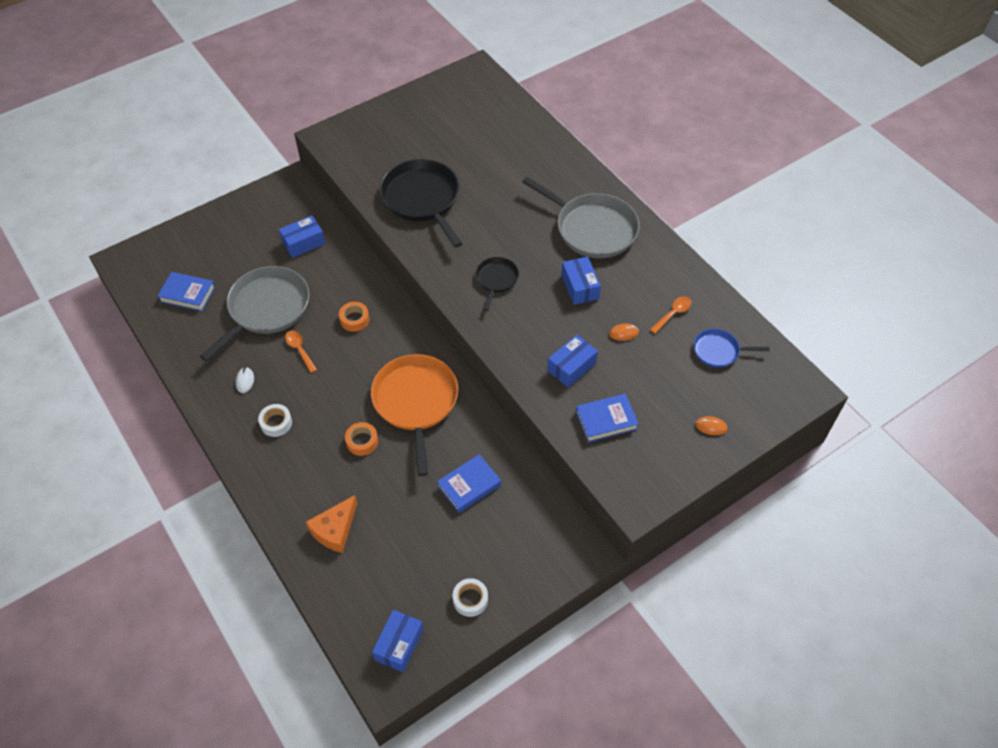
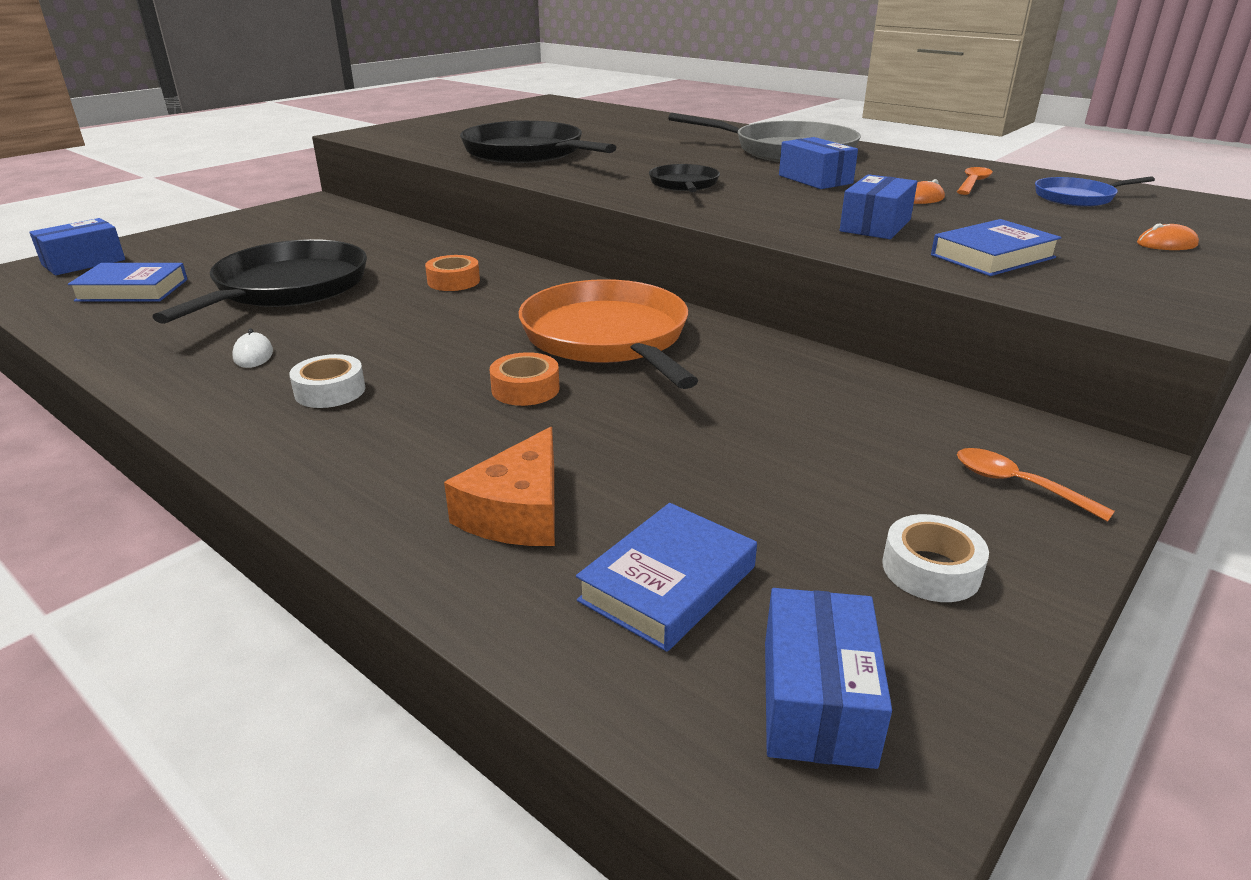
camera: 15 degrees left, 25 degrees down
(266, 309) = (287, 288): grey pan -> black pan
(300, 350) = (361, 315): orange spoon -> orange spoon (1017, 485)
(303, 243) = (342, 236): blue box -> blue box (84, 262)
(469, 485) = (781, 409): blue book -> blue book (668, 583)

